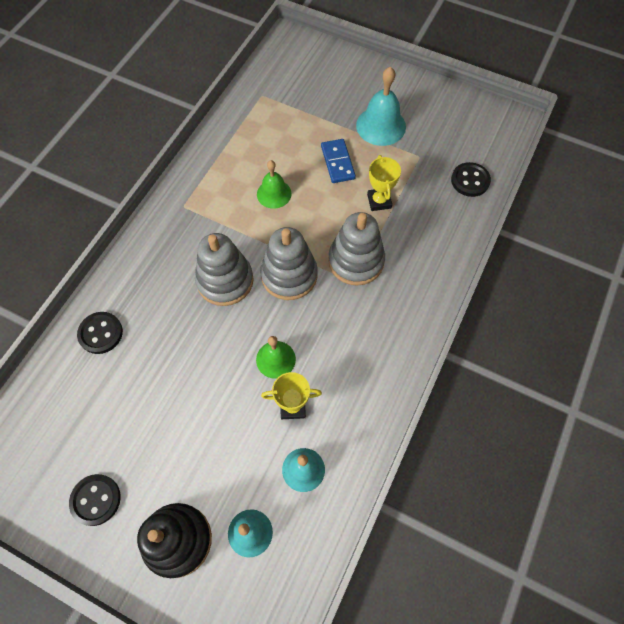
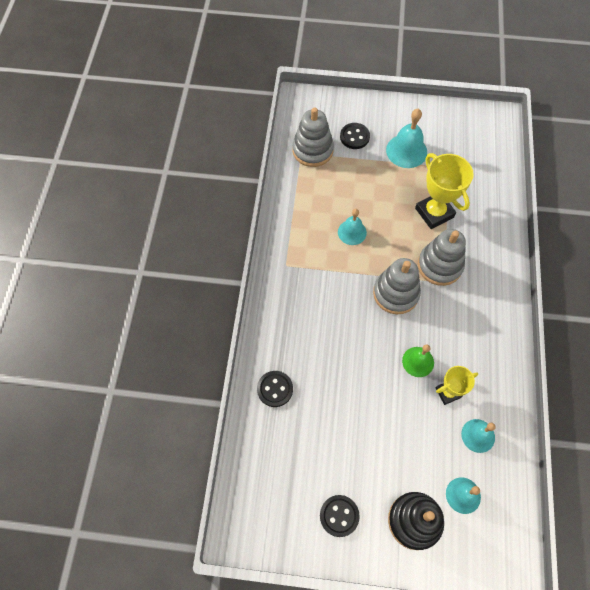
camera: 20 degrees left, 0 degrees up
(225, 281) = (349, 314): grey stacking toy -> grey stacking toy (312, 150)
(274, 194) = (352, 232): green bell -> turquoise bell
(338, 162) = (388, 191): blue domino -> none
(379, 201) = (434, 213): yellow trophy -> yellow trophy, size x1.69
(470, 180) = (493, 175): black button -> black button (354, 137)

